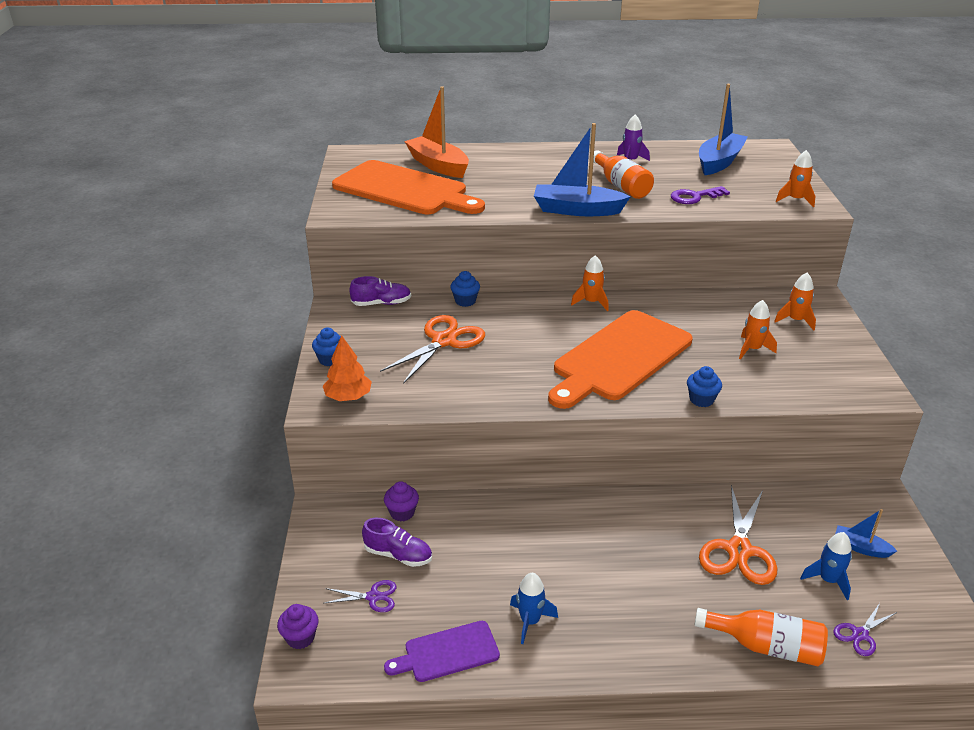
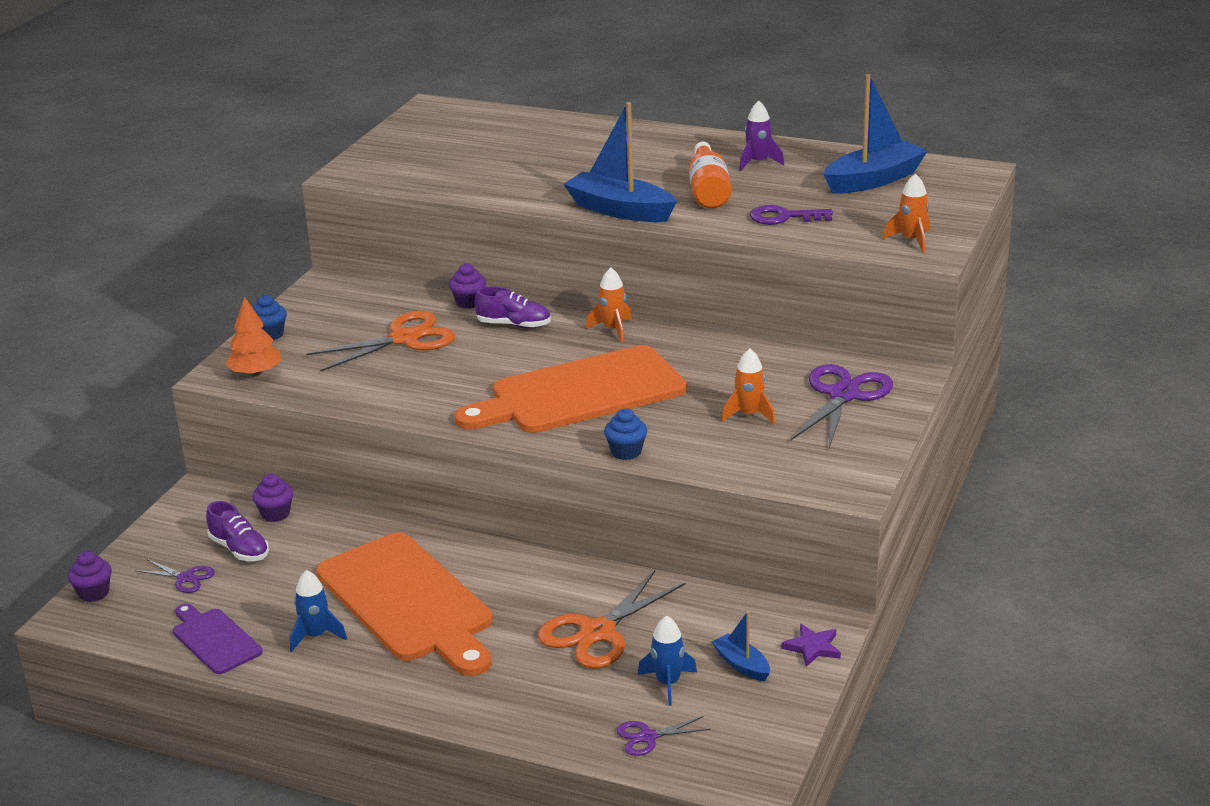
camera: 25 degrees right, 5 degrees down
(381, 303) = (375, 288): purple shoe -> purple shoe (514, 325)
(404, 190) = (448, 158): orange cutting board -> orange cutting board (408, 602)
(438, 165) = (516, 135): orange boat -> none
(447, 652) = (214, 639): purple cutting board -> purple cutting board turned 45 degrees clockwise
(465, 301) = (469, 302): blue cupcake -> purple cupcake
(766, 646) = (533, 719): orange bottle -> none
(795, 320) = (843, 395): orange rocket -> purple scissors
(890, 518) = (812, 647): none -> purple star

